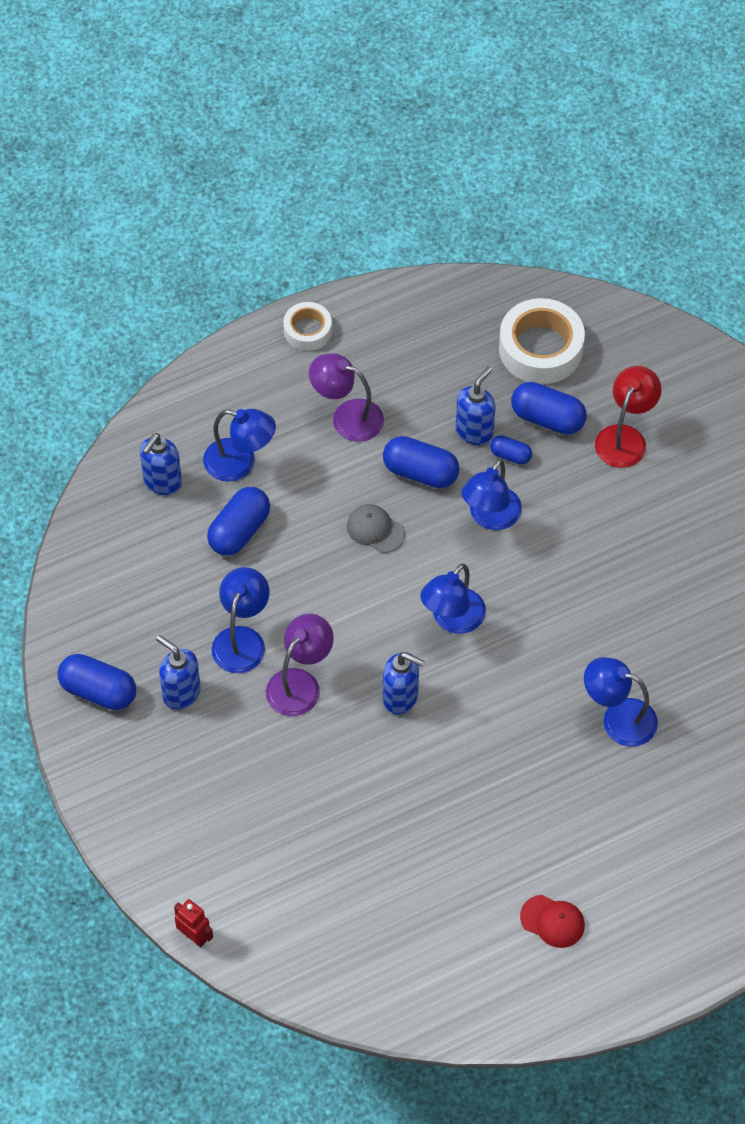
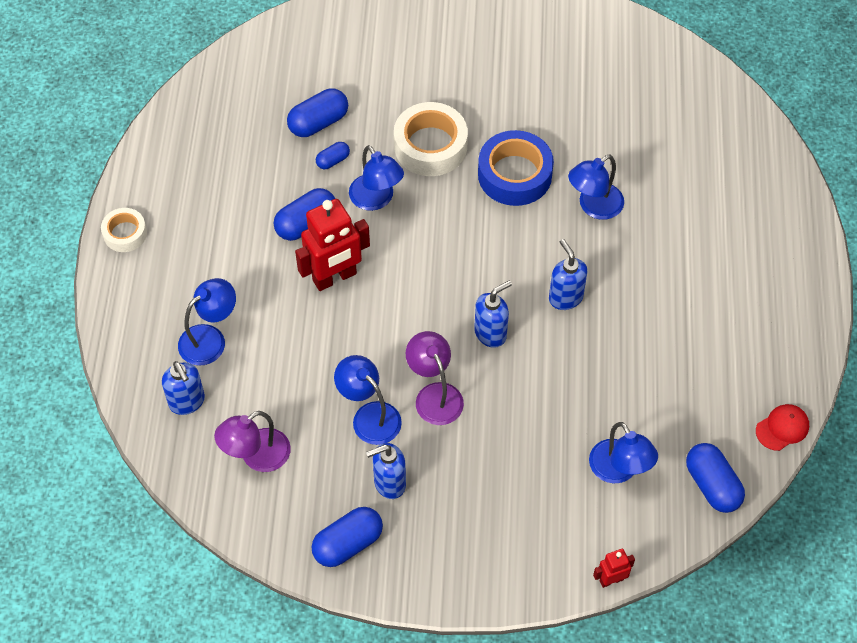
camera: 60 degrees left, 0 degrees up
(239, 531) = (271, 369): blue capsule -> blue capsule (712, 485)
(347, 417) = (222, 246): purple lamp -> purple lamp (257, 456)
(375, 529) = (335, 277): grey cap -> red robot
(452, 620) = (446, 267): blue lamp -> blue lamp (619, 470)
(474, 431) = (296, 172): blue soap dispenser -> blue soap dispenser (565, 297)
(540, 349) = (256, 96): white tape -> white tape (430, 146)
(552, 921) = (732, 330): red cap -> red cap (782, 428)
(607, 625) = (514, 175): none -> blue tape
(625, 437) = (368, 85): red lamp -> none

